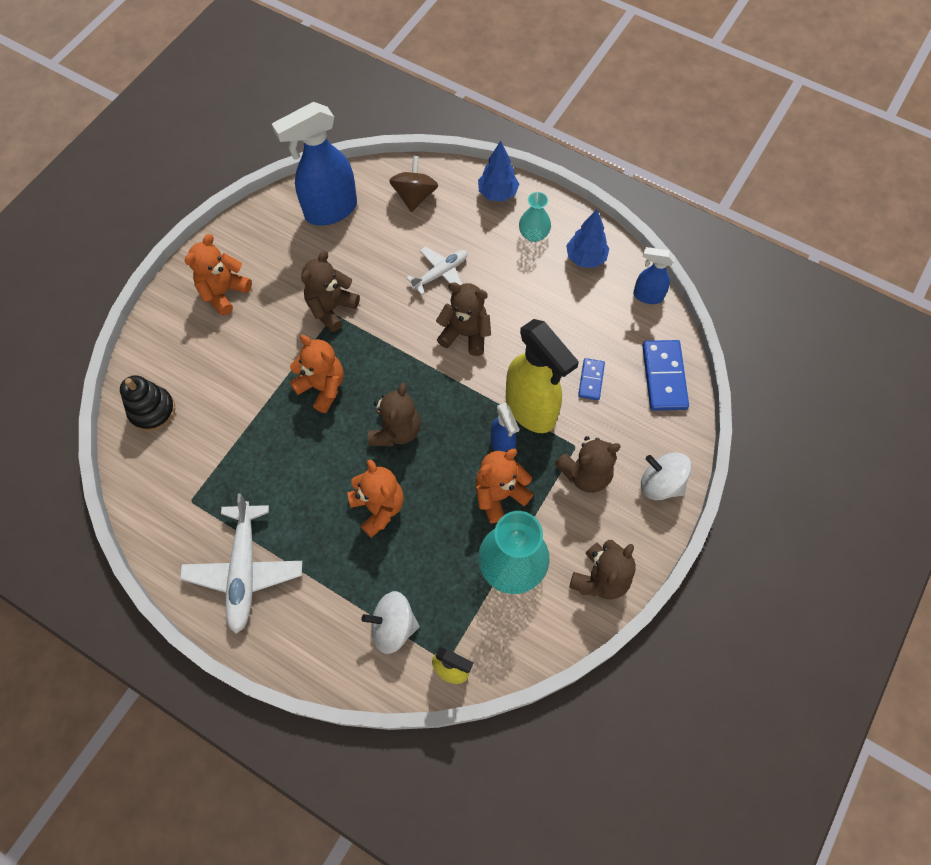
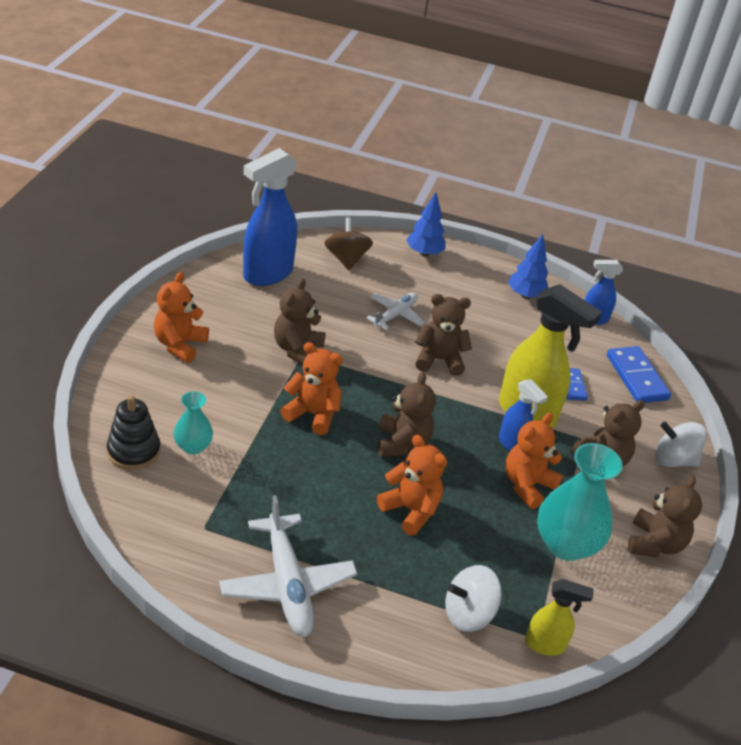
camera: 20 degrees left, 25 degrees down
(533, 234) = (470, 281): turquoise vase -> turquoise vase (193, 446)

